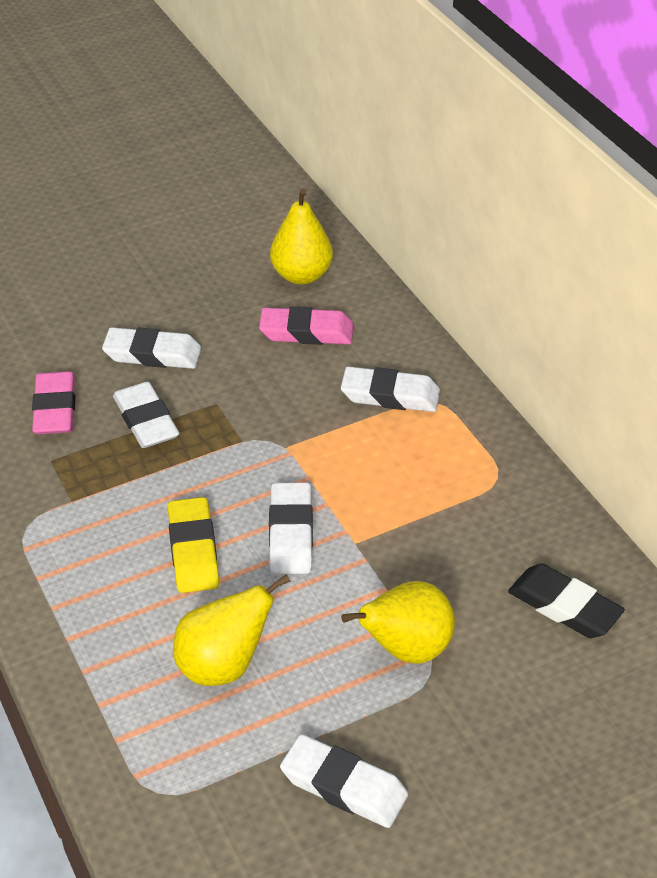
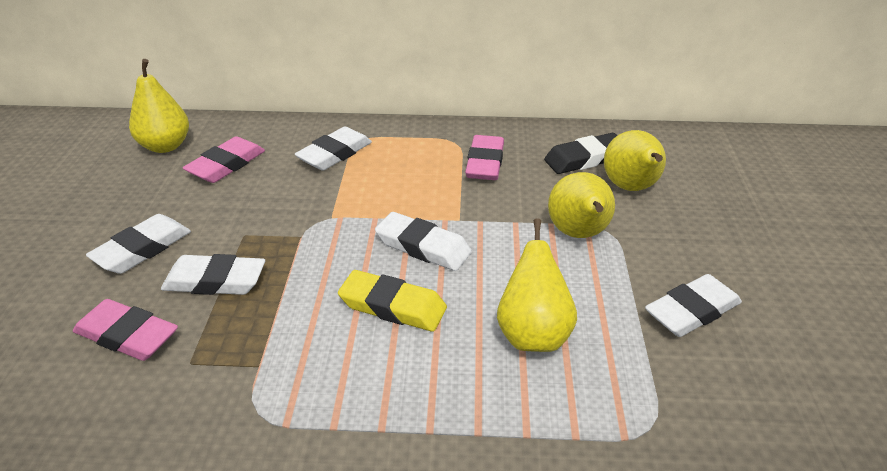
camera: 60 degrees left, 5 degrees down
(476, 520) = (485, 163): none -> pink eraser
(537, 670) = (631, 188): none -> yellow pear

